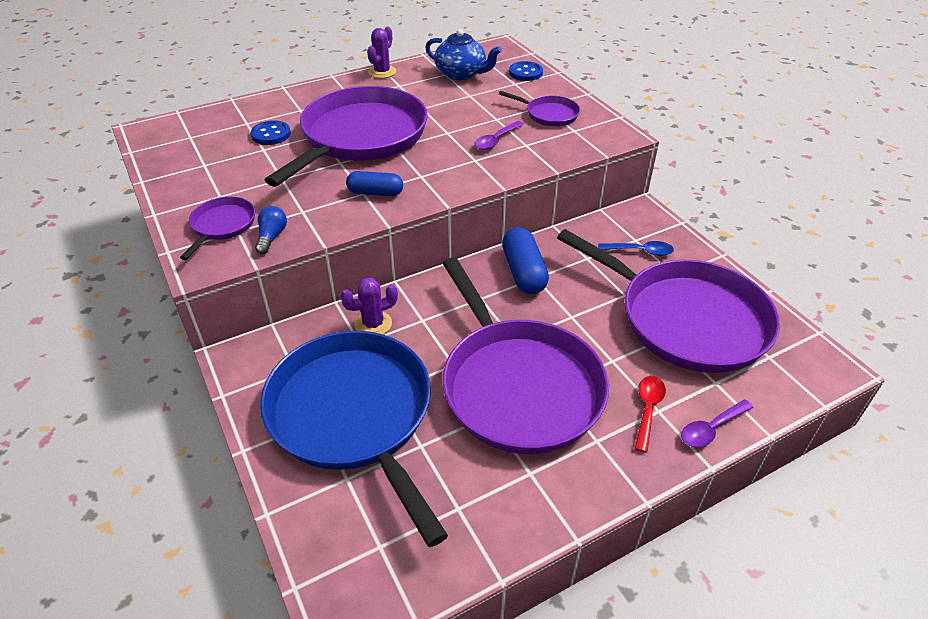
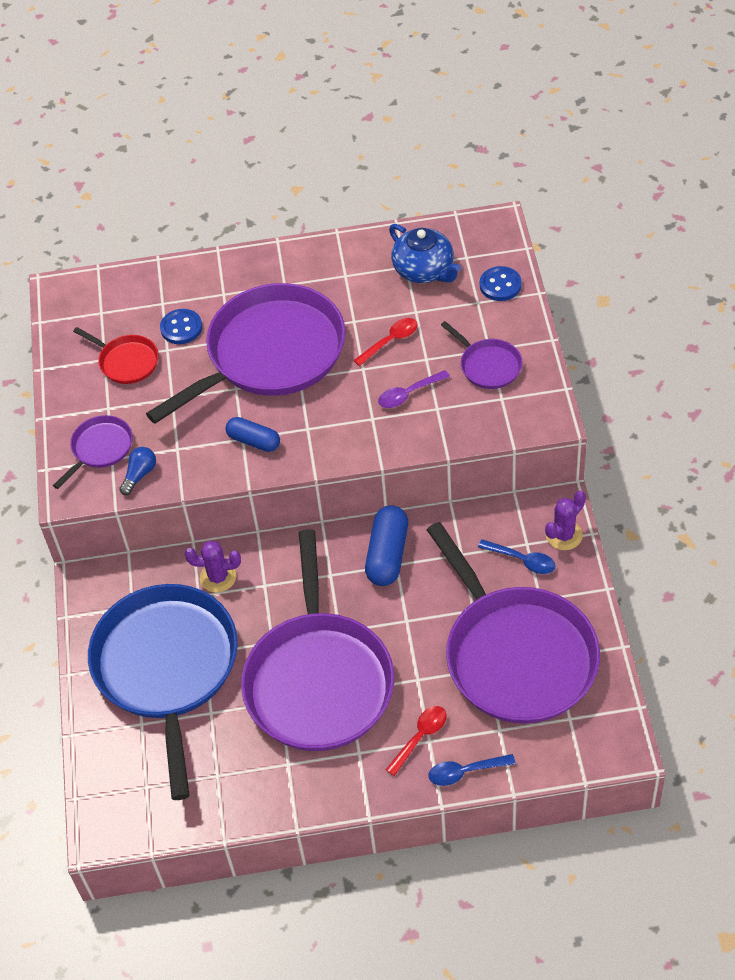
camera: 25 degrees right, 10 degrees up
(227, 163) = (126, 362): none -> red pan
(382, 72) = (335, 246): purple cactus -> purple cactus (564, 535)
(460, 114) = (390, 341): none -> red spoon
(711, 429) = (465, 772): purple spoon -> blue spoon

